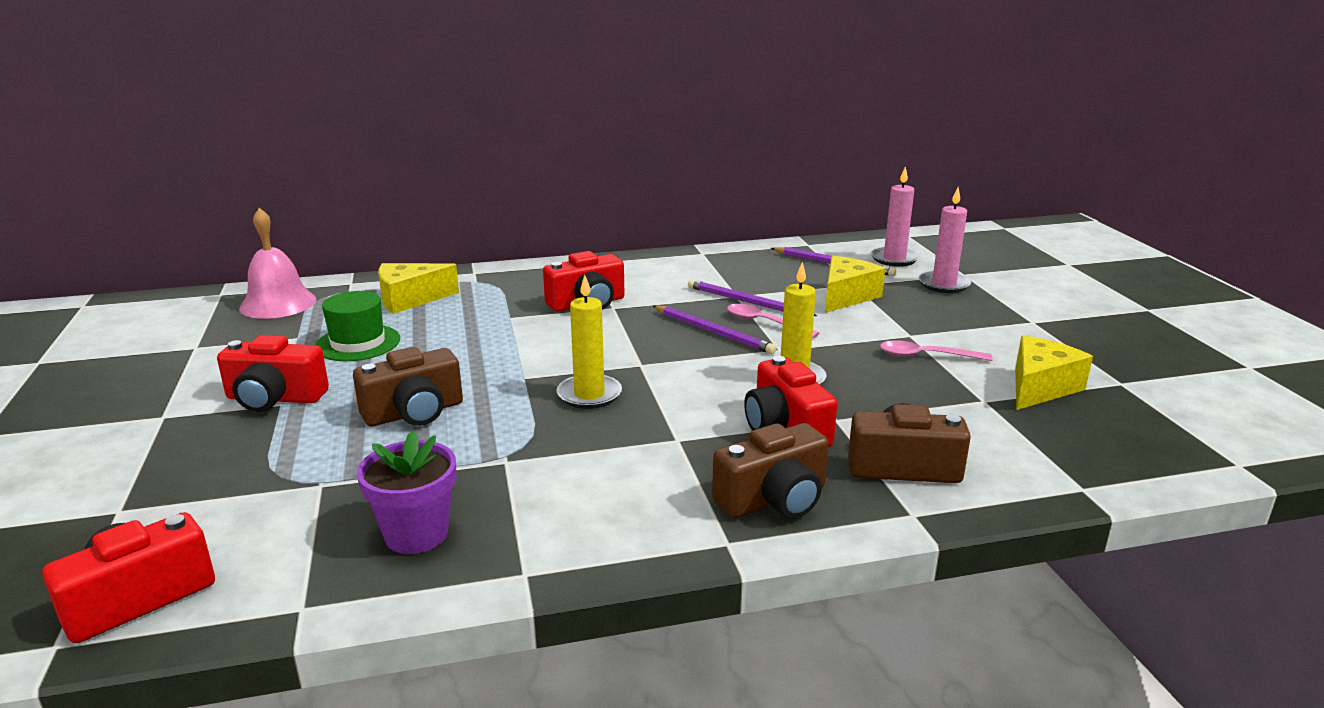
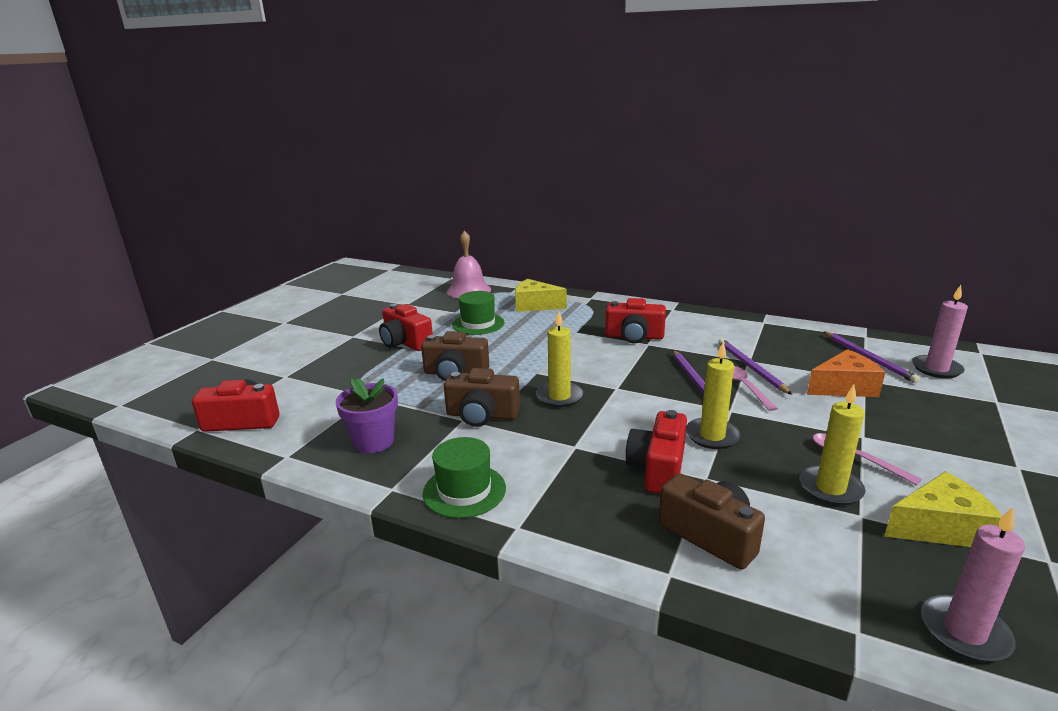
camera: 40 degrees right, 0 degrees up
(618, 535) = (464, 490): none -> green hat
(774, 500) = (583, 514): brown camera -> brown camera (482, 415)
(846, 296) = (844, 387): yellow cheese -> orange cheese
(939, 388) = (830, 488): none -> yellow candle
(943, 284) = (960, 404): pink candle -> pink candle (964, 632)

